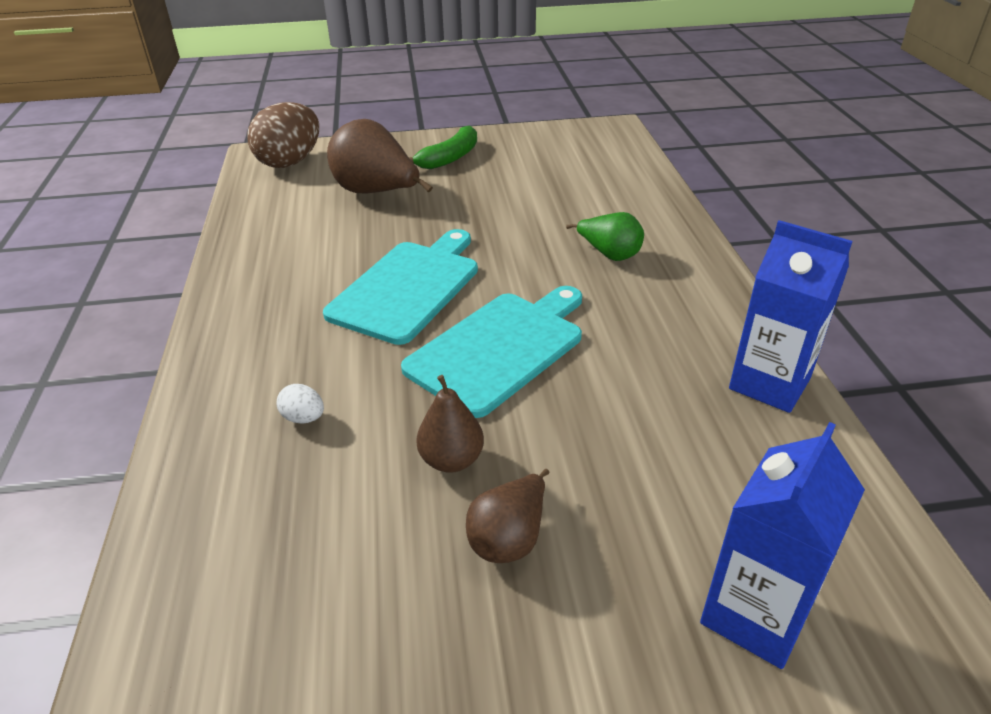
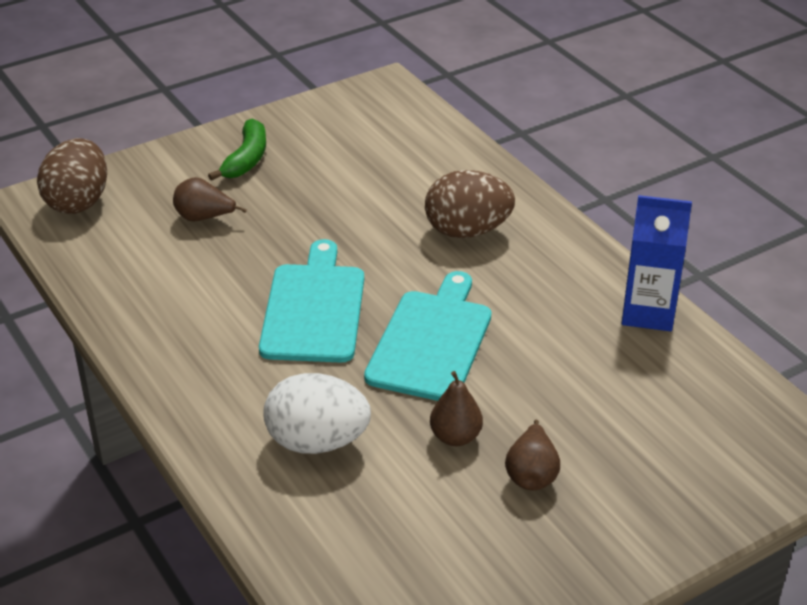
camera: 25 degrees left, 0 degrees up
(304, 418) = (317, 442): white egg -> white egg, size x2.42
(377, 193) = (204, 218): brown pear -> brown pear, size x0.58
(609, 254) = (467, 231): green pear -> brown egg
(755, 614) = (707, 468): blue carton -> none

